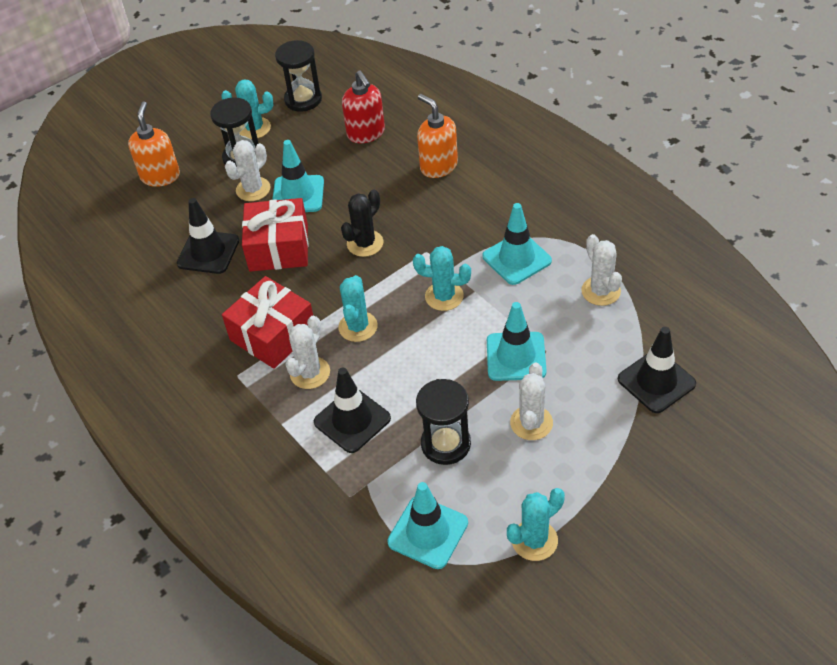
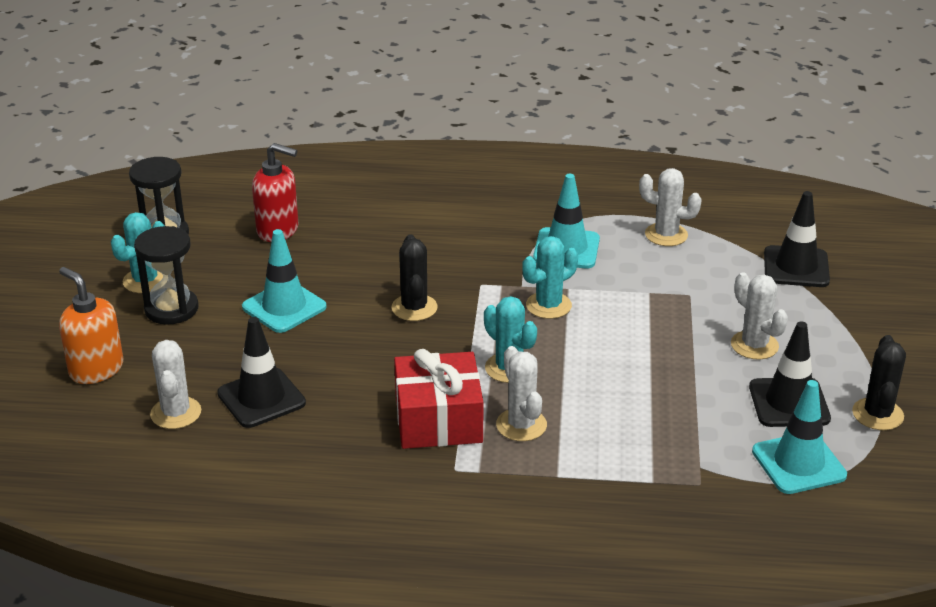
camera: 50 degrees left, 15 degrees down
(253, 189) = (227, 327): white cactus -> white cactus (176, 413)
(278, 248) = (332, 355): red gift -> none
(352, 420) = (614, 433): black traffic cone -> black traffic cone (789, 403)
(438, 166) = (391, 221): orange soap dispenser -> none
(446, 444) = (715, 399): black hourglass -> none
(516, 356) = (673, 311): turquoise traffic cone -> none
(534, 540) = (877, 414): turquoise cactus -> black cactus

